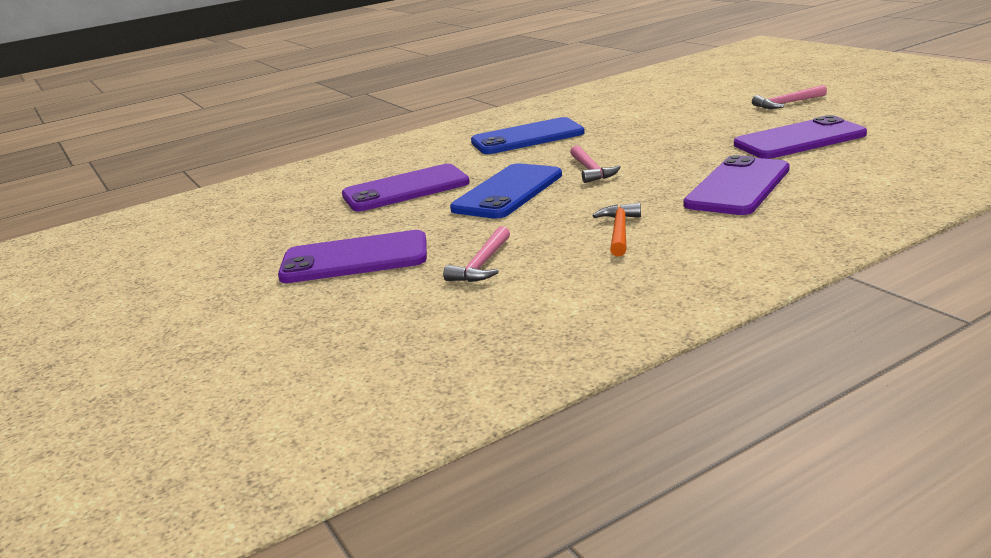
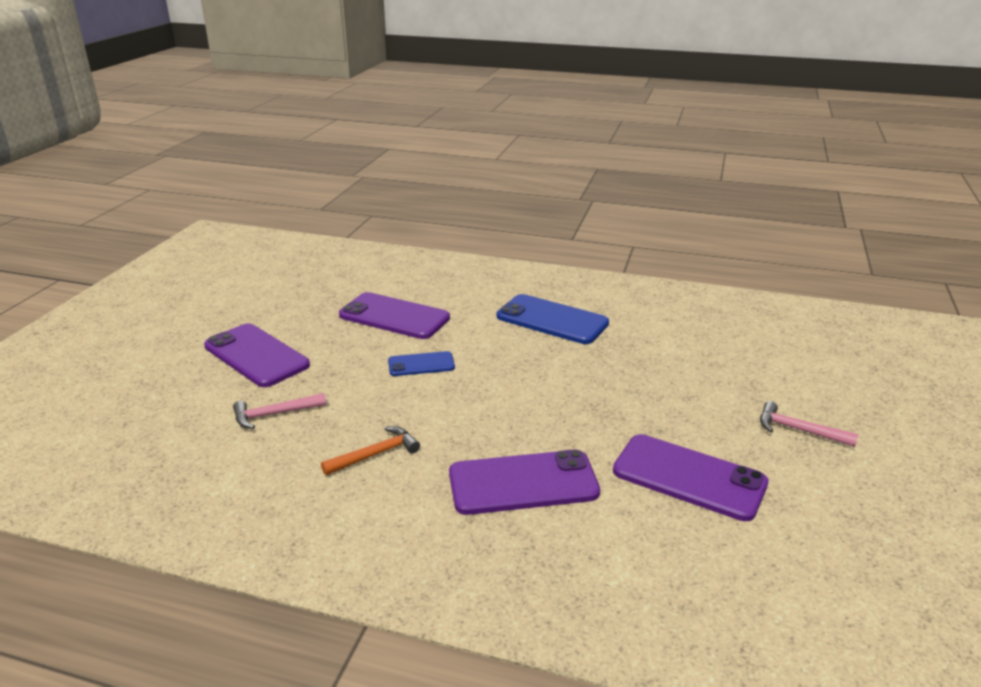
camera: 45 degrees right, 5 degrees up
(508, 192) = (421, 364): blue phone -> blue phone, size x0.56
(591, 170) = (500, 385): pink hammer -> none

